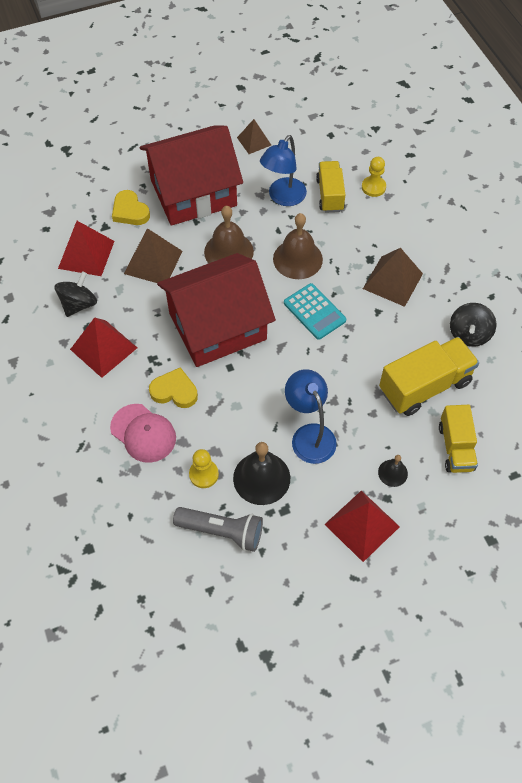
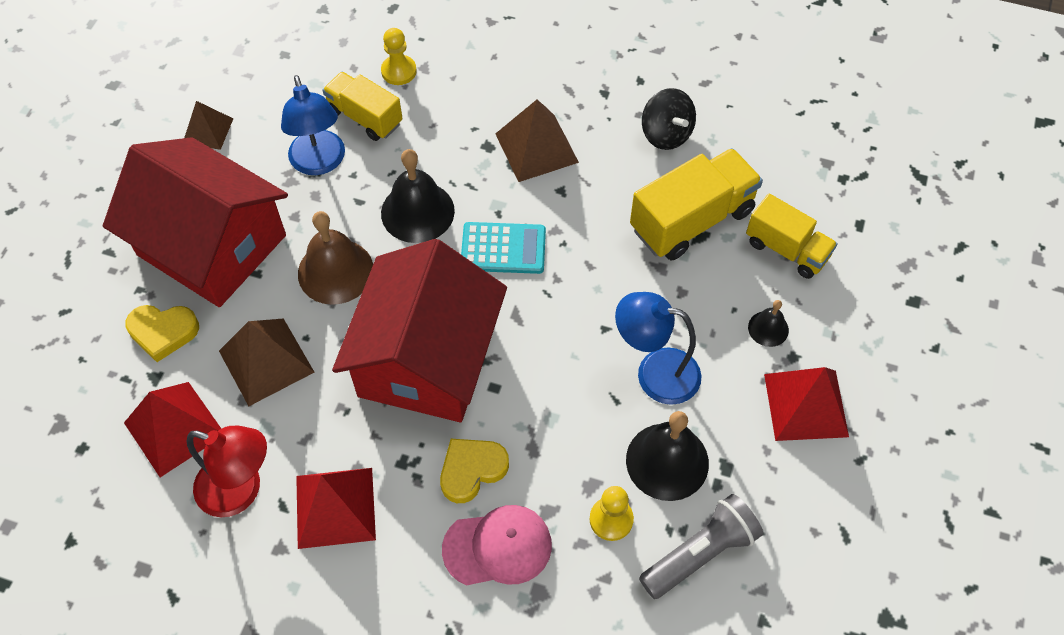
camera: 50 degrees left, 0 degrees up
(79, 304) = (241, 490): black spinning top -> red lamp
(193, 192) = (212, 245): red house -> red house turned 75 degrees counterclockwise
(297, 259) = (417, 212): brown bell -> black bell
(424, 386) = (692, 220): yellow truck -> yellow truck turned 45 degrees clockwise

